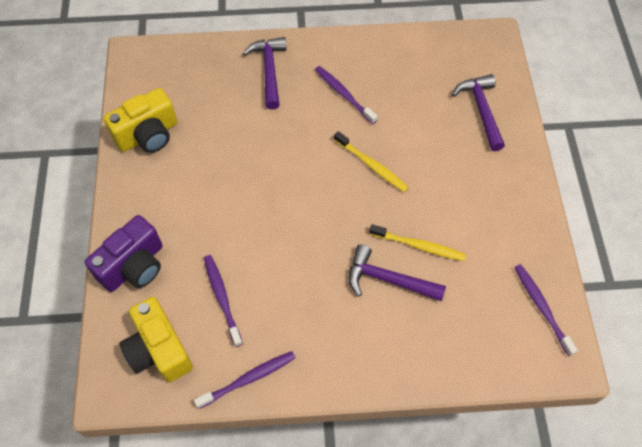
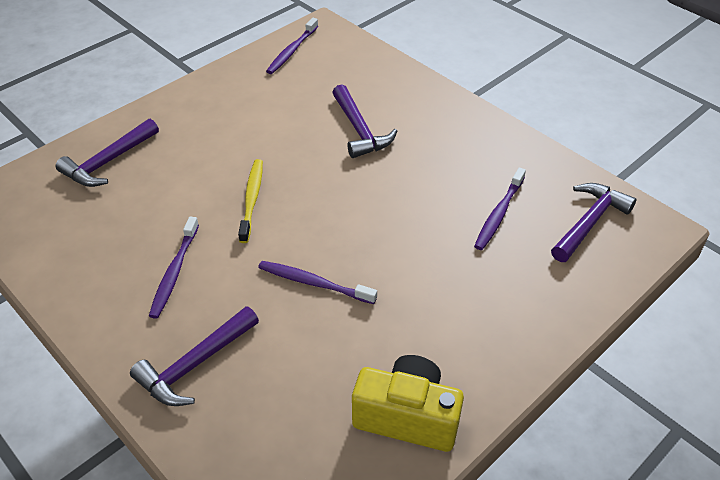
camera: 130 degrees left, 15 degrees down
(134, 266) = (554, 298): purple camera -> none
(159, 349) = (589, 222): yellow camera -> purple hammer
(249, 378) = (534, 157): purple toothbrush -> purple toothbrush (313, 283)
(419, 246) = (307, 129): yellow toothbrush -> none

